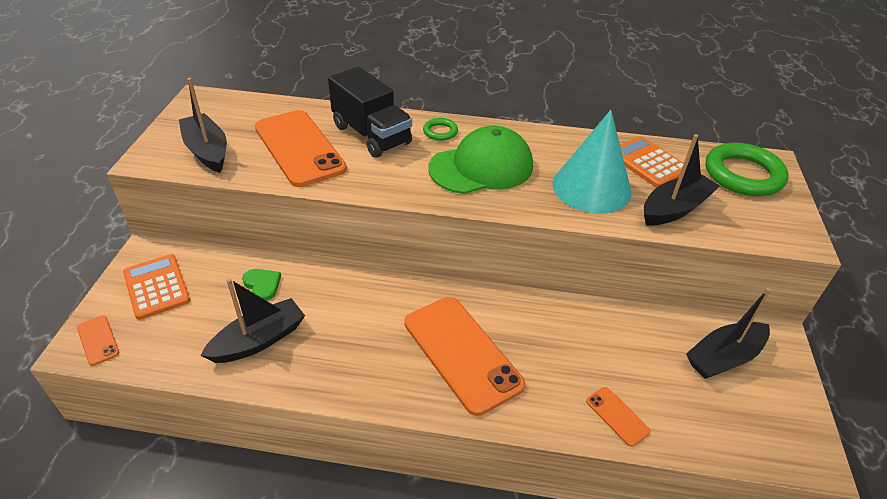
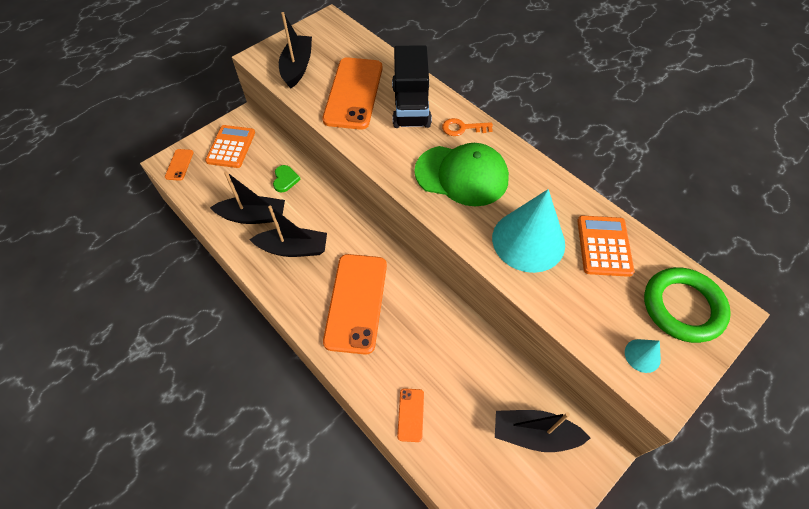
camera: 40 degrees right, 15 degrees up
(440, 132) = (462, 128): green ring -> orange key
(674, 209) = (577, 299): black boat -> black boat (293, 248)
(759, 220) = (642, 355): none -> turquoise cone

